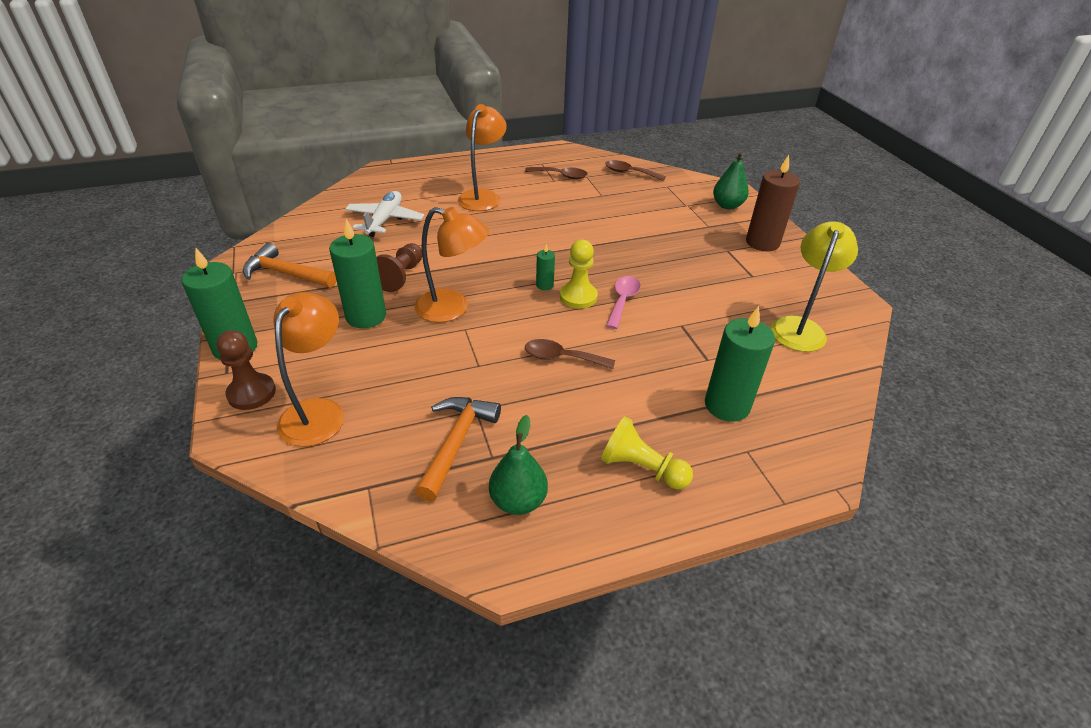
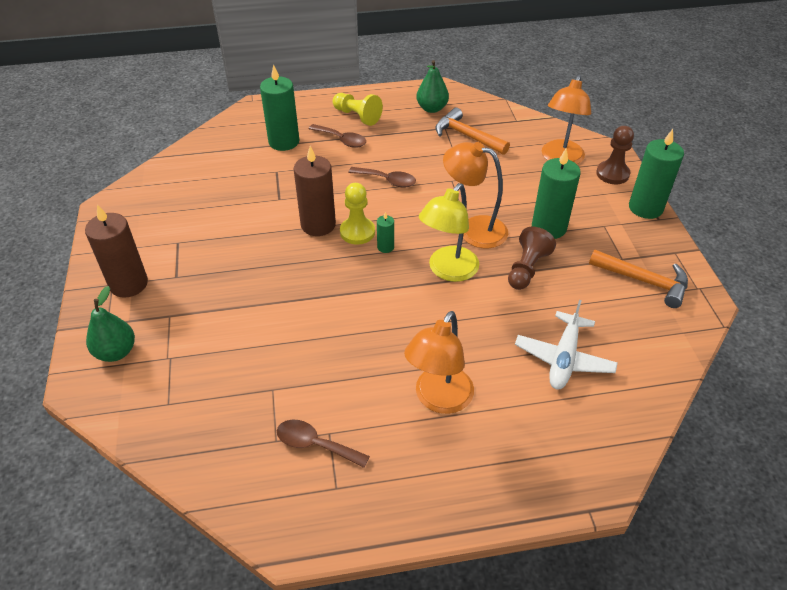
camera: 170 degrees left, 5 degrees up
(456, 442) = (467, 136): orange hammer -> orange hammer turned 105 degrees clockwise
(623, 301) = (318, 225): pink spoon -> brown candle
(629, 173) = (205, 444): brown spoon -> brown spoon (342, 140)
(800, 327) = (181, 189): yellow lamp -> yellow lamp (448, 271)

